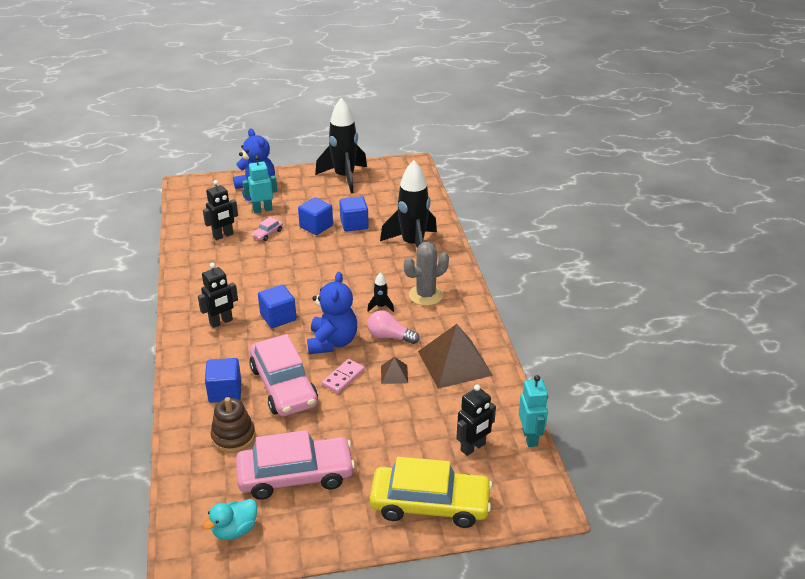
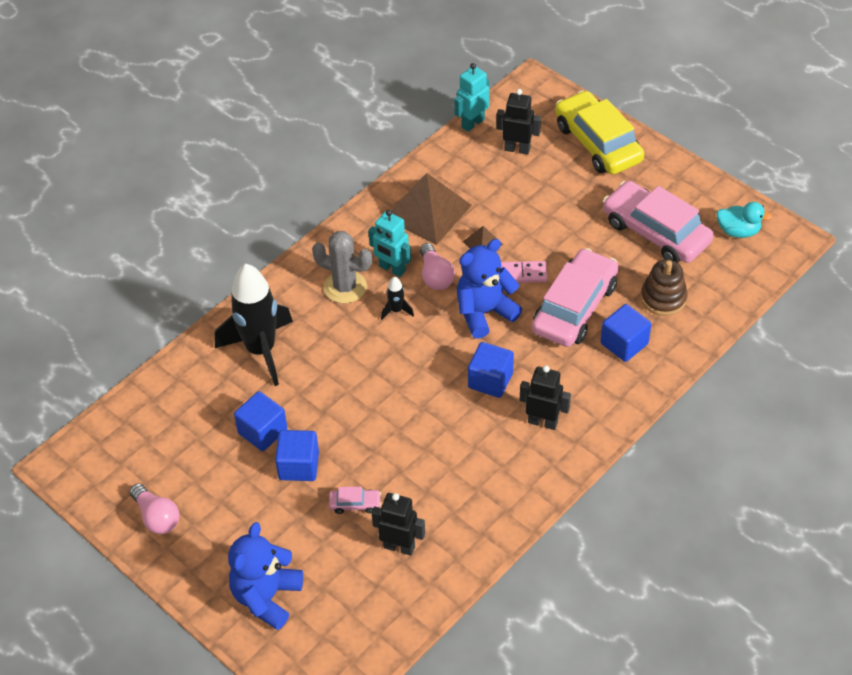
camera: 125 degrees left, 15 degrees up
(262, 210) = (309, 550): turquoise robot -> turquoise robot (392, 269)
(344, 177) = (157, 517): black rocket -> pink light bulb

